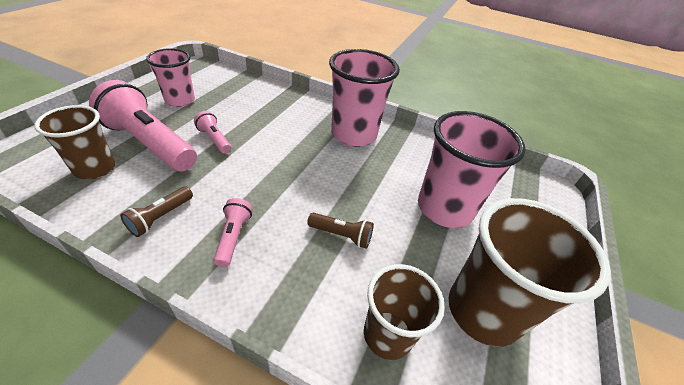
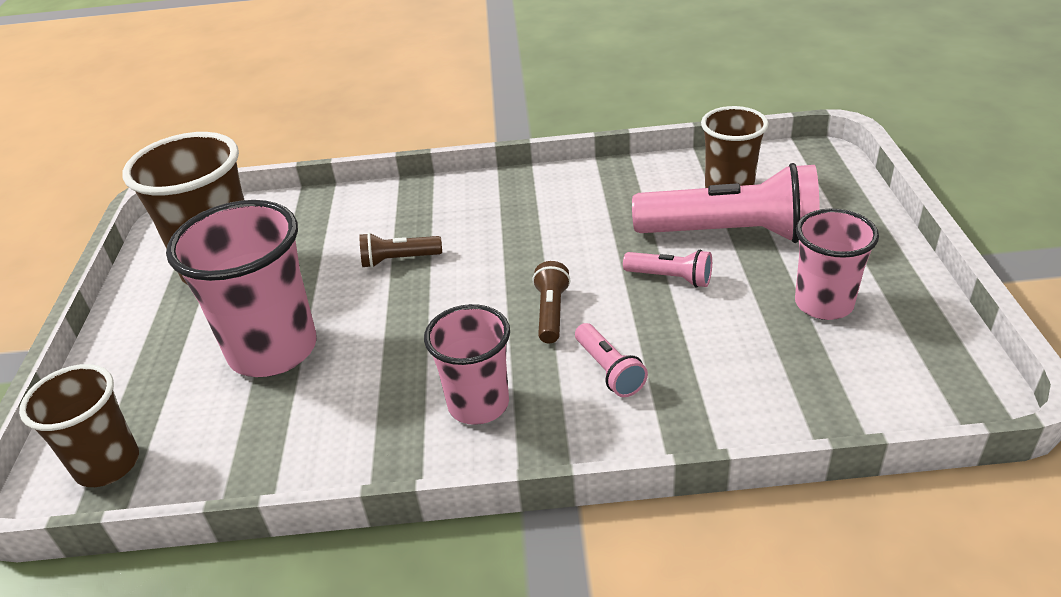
camera: 160 degrees right, 5 degrees down
(160, 217) = (595, 191): brown flashlight -> brown flashlight (551, 312)
(233, 236) = (509, 211): pink flashlight -> pink flashlight (609, 370)
(354, 134) = (478, 404): pink cup -> pink cup, size x0.63
(387, 335) = (315, 218): brown cup -> brown cup (108, 464)

